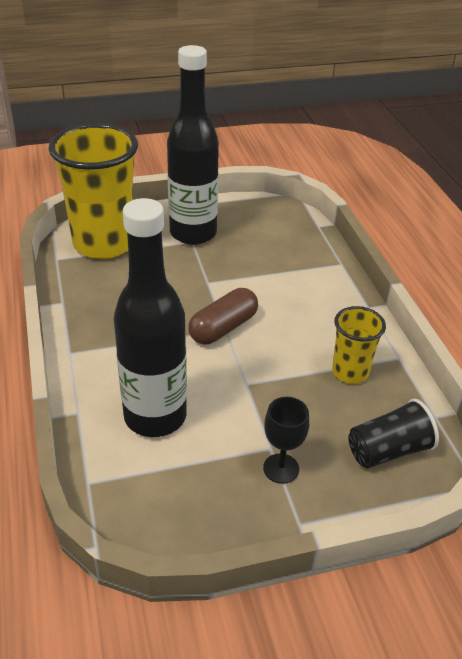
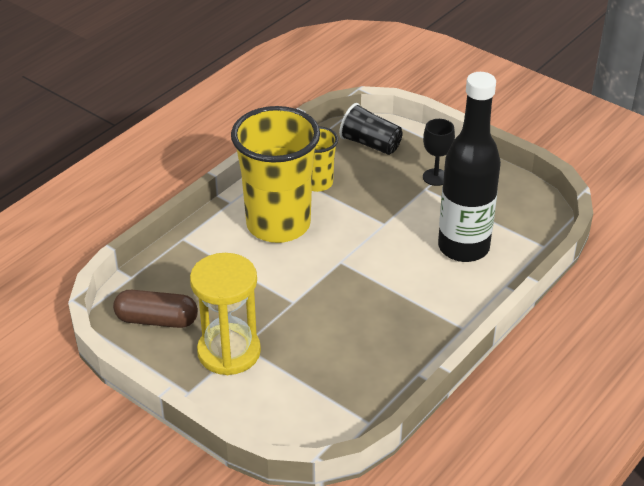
camera: 125 degrees left, 0 degrees up
(104, 244) = (311, 404): yellow cup -> yellow cup (278, 224)
(193, 233) = (229, 352): black bottle -> yellow hourglass
(223, 328) = (340, 262): brown capsule -> brown capsule (157, 320)

